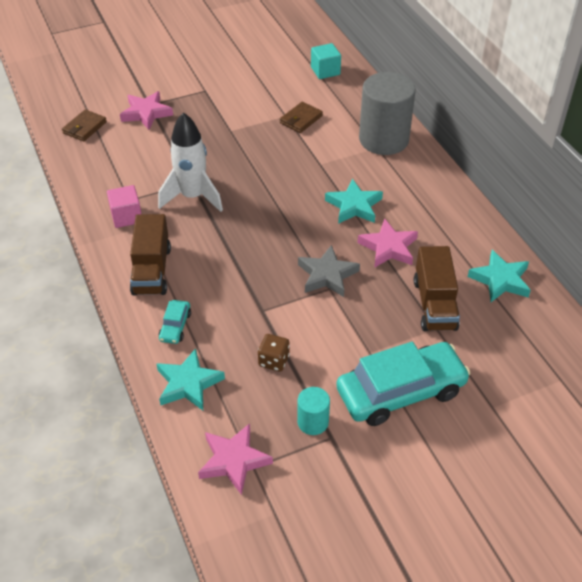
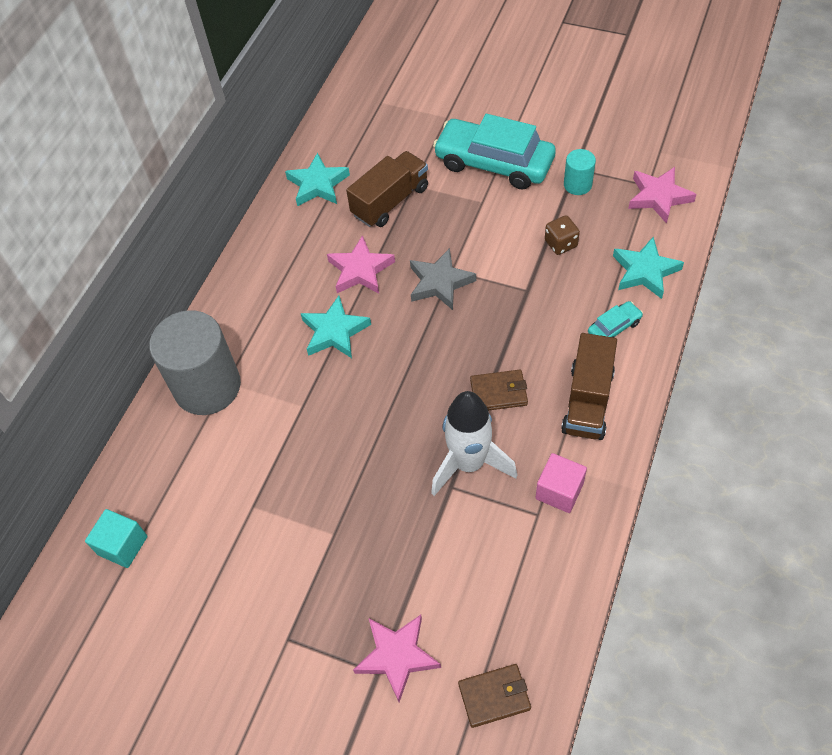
camera: 130 degrees left, 10 degrees up
(152, 270) = (587, 401): brown truck -> brown truck turned 150 degrees clockwise
(301, 119) = (245, 485): brown wallet -> brown wallet (498, 392)

